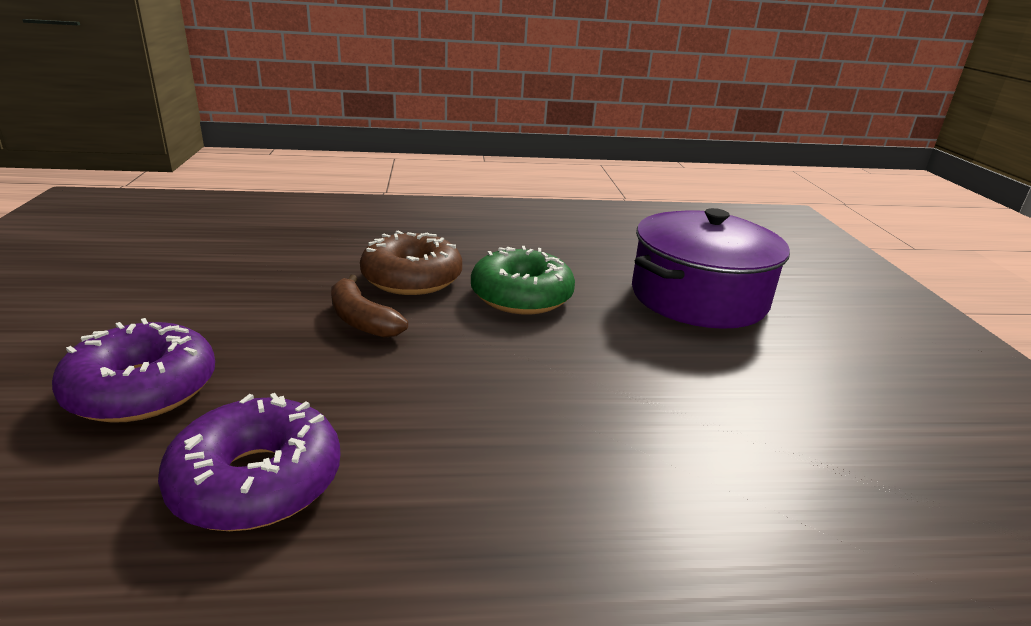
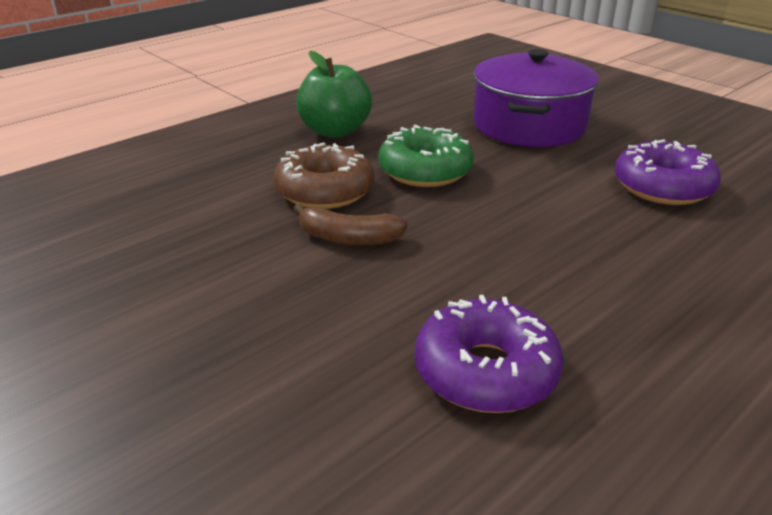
camera: 35 degrees left, 5 degrees up
(142, 389) = (283, 369): purple donut -> purple donut (663, 187)
(504, 238) = (335, 131): none -> green apple

